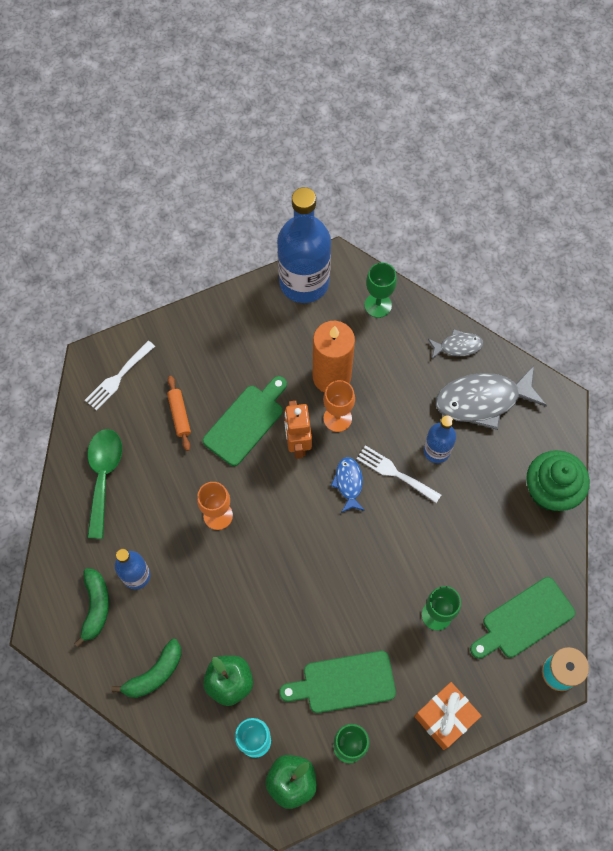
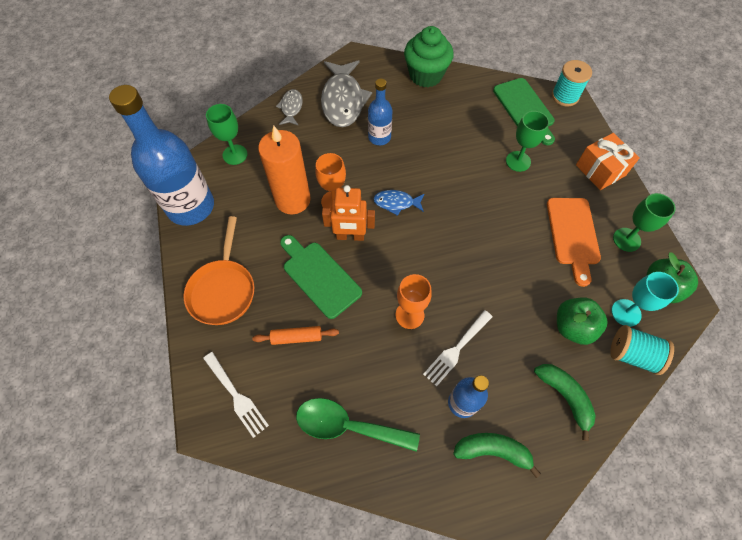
camera: 80 degrees left, 5 degrees down
(208, 745) = (632, 354): none -> turquoise spool
(217, 338) = (223, 290): none -> orange pan
(344, 683) = (573, 235): green cutting board -> orange cutting board
(395, 473) = (393, 168): white fork -> white fork (456, 349)

